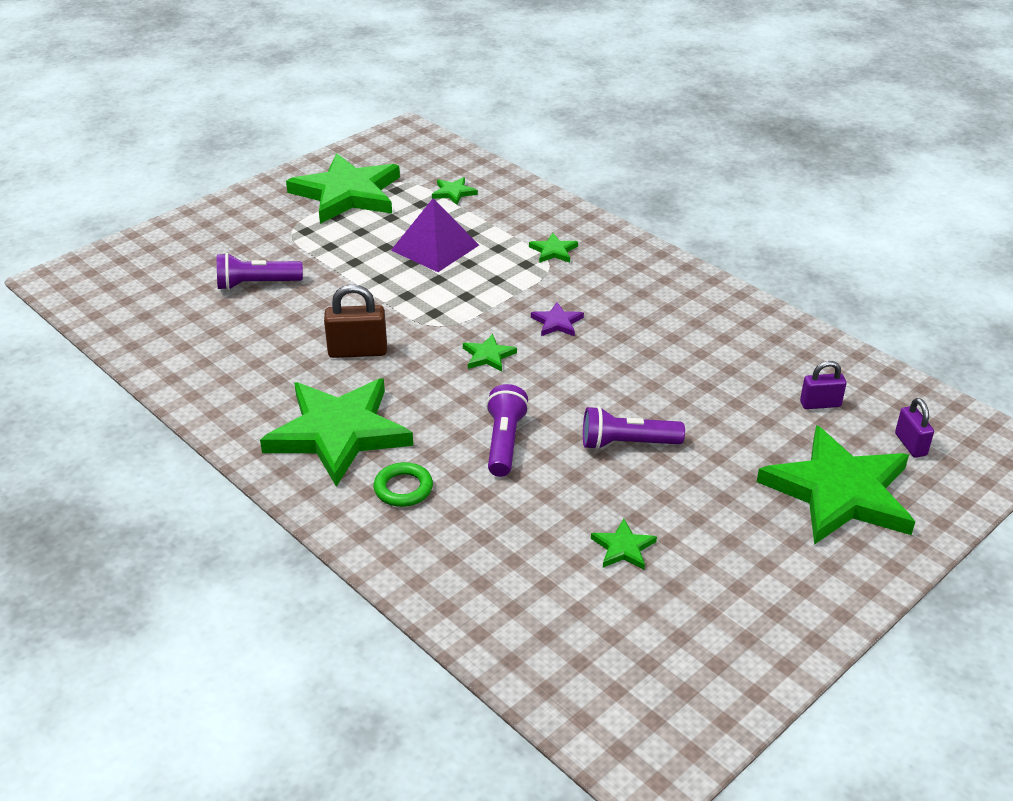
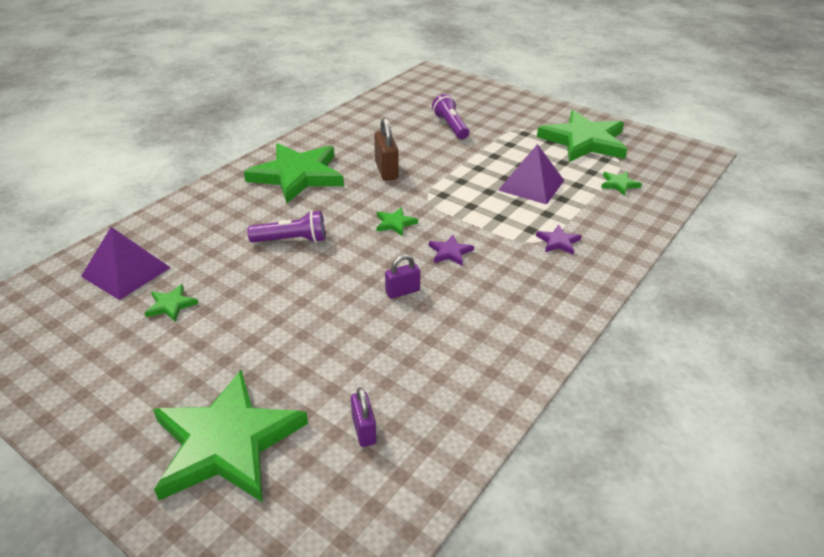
camera: 80 degrees right, 0 degrees up
(403, 488) = (242, 205): green ring -> none
(544, 599) = (126, 272): none -> purple pyramid
(553, 251) = (558, 242): green star -> purple star
(627, 444) = (293, 300): purple flashlight -> none
(910, 444) = (302, 510): purple padlock -> purple padlock (402, 291)

